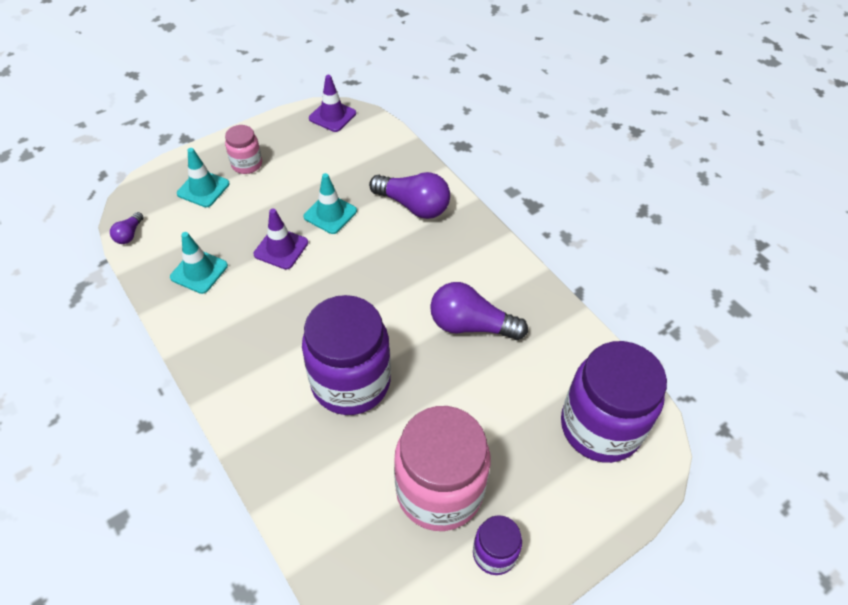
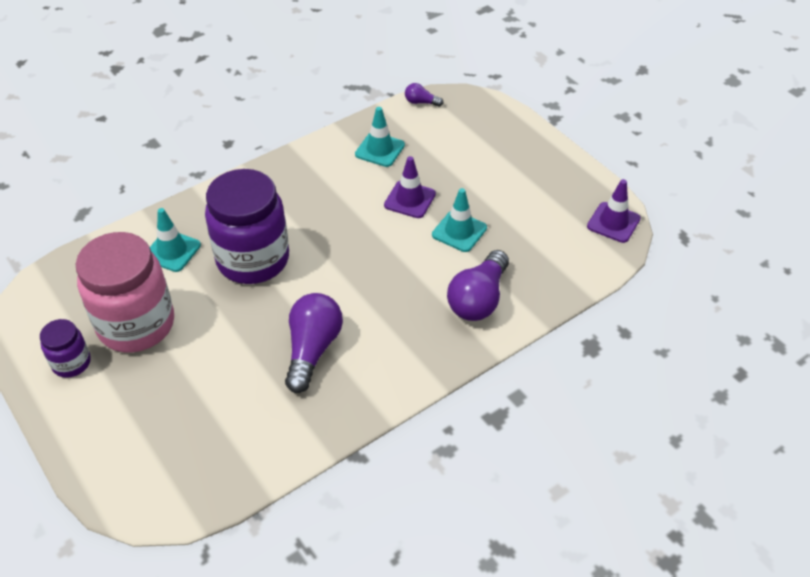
camera: 90 degrees right, 5 degrees down
(203, 189) = (483, 139): turquoise traffic cone -> turquoise traffic cone (172, 251)
(247, 164) = (522, 164): pink jar -> none
(600, 427) = (179, 458): purple jar -> none

